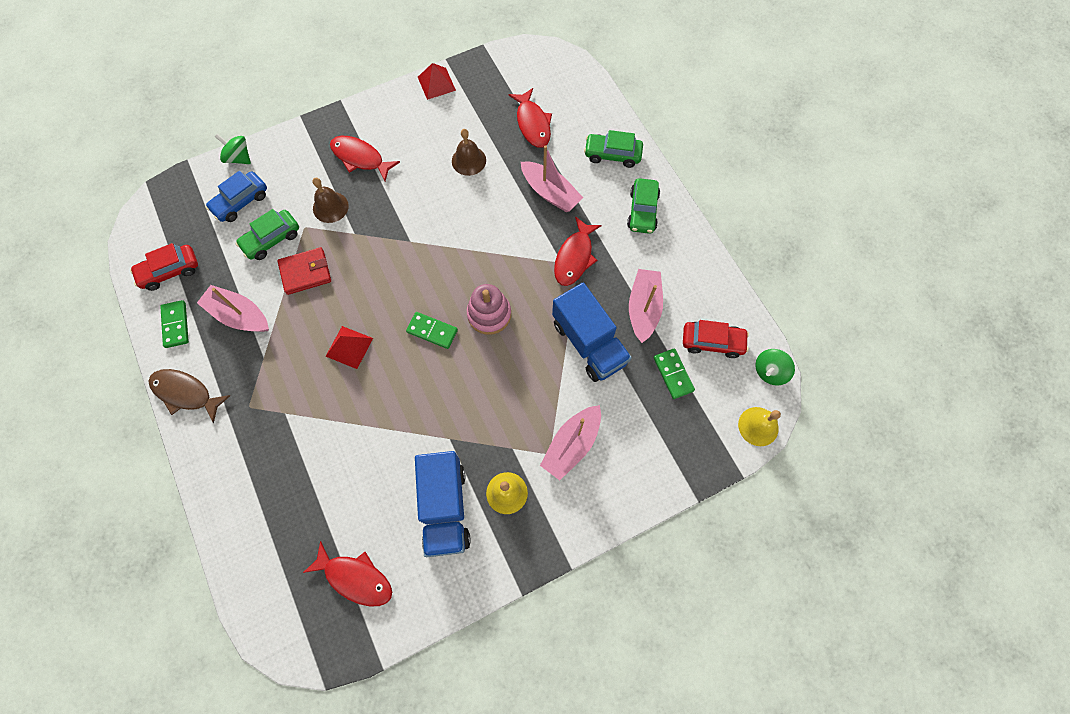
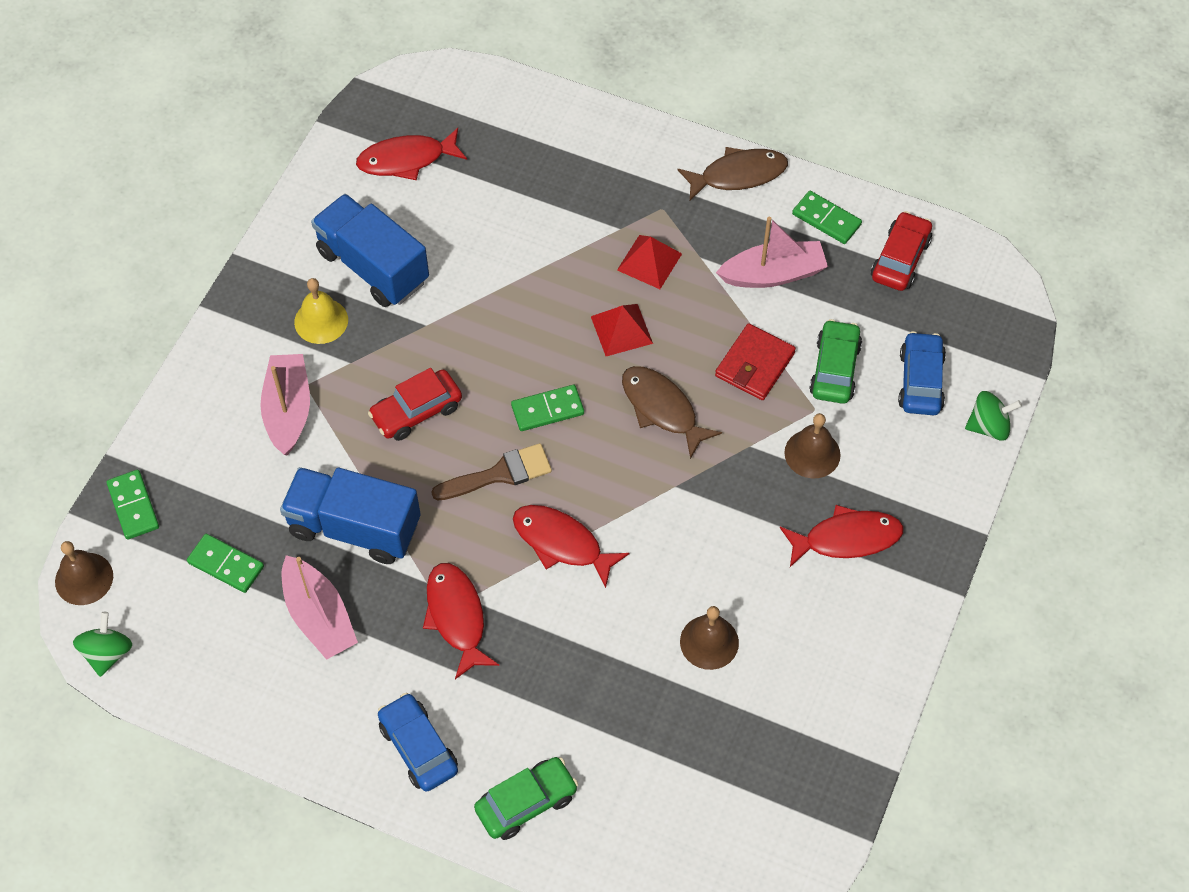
camera: 140 degrees right, 10 degrees down
(375, 285) = (662, 409): none -> brown fish
(436, 83) = (867, 721): red pyramid -> red pyramid (649, 261)
(489, 314) = (500, 474): pink stacking toy -> brown brush
(532, 124) = (677, 764): red fish -> red fish (562, 543)
(550, 193) = (562, 679): pink boat -> none
(642, 211) = (418, 747): green car -> blue car
(702, 451) = (133, 506): none -> green domino
(712, 342) = (203, 638): red car -> red car (416, 411)
(758, 426) = (84, 578): yellow bell -> brown bell

